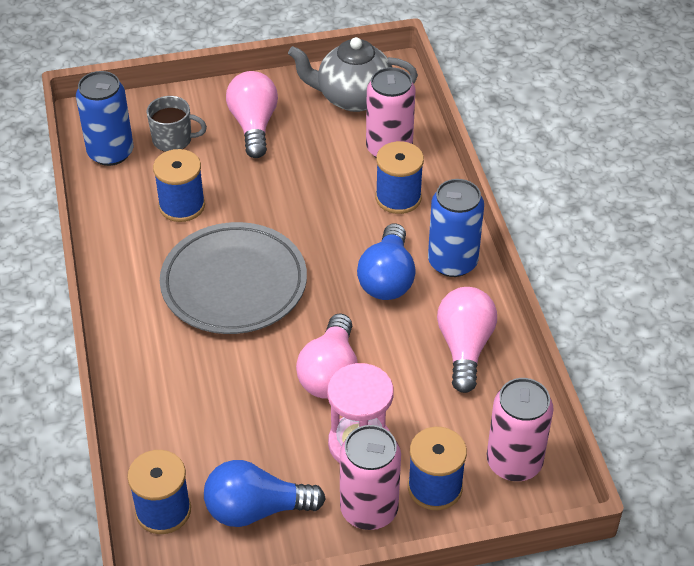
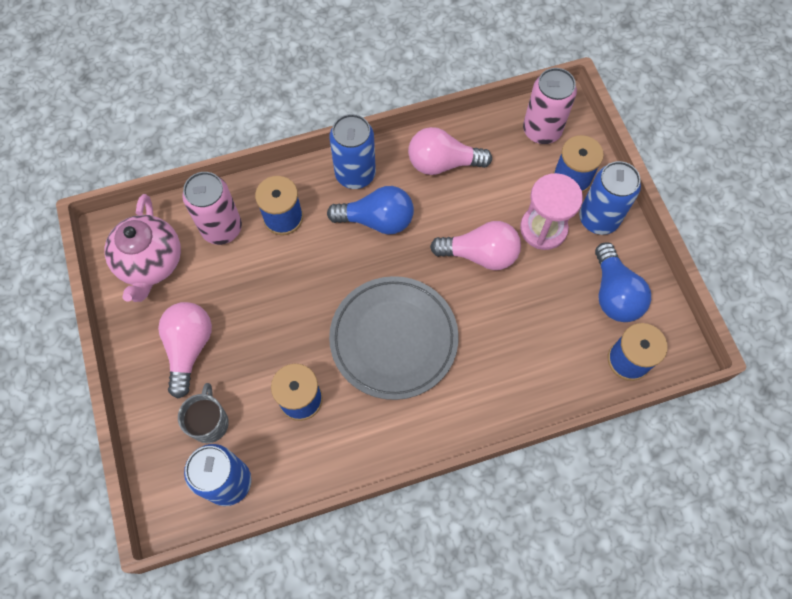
camera: 95 degrees left, 20 degrees up
(254, 125) = (189, 348): pink light bulb -> pink light bulb turned 105 degrees clockwise
(353, 97) = (151, 263): grey teapot -> pink teapot
(369, 509) = (598, 218): pink can -> blue can

